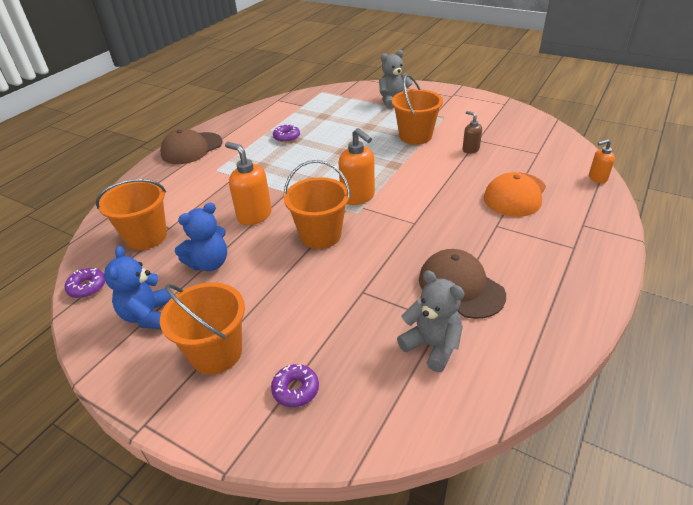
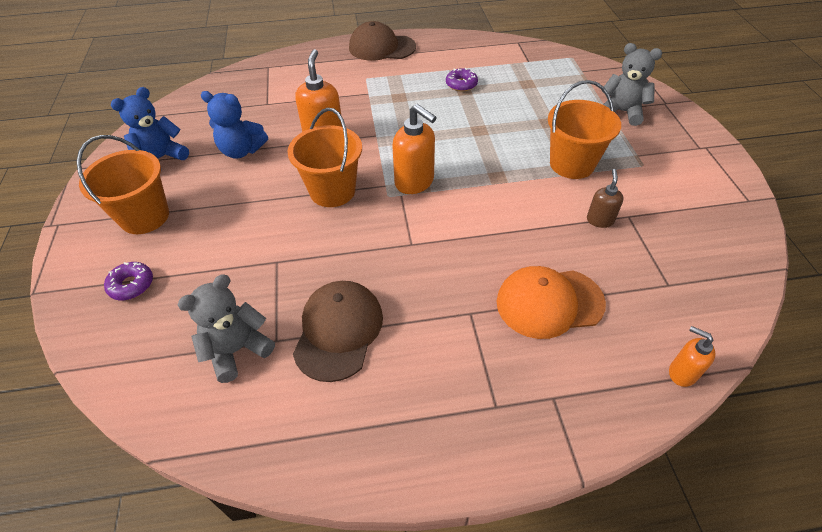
camera: 50 degrees right, 10 degrees up
(87, 287) = (170, 111): purple donut -> none
(146, 237) = (246, 100): orange bucket -> none
(358, 197) = (415, 182): orange soap dispenser -> orange soap dispenser turned 60 degrees counterclockwise
(432, 346) = (237, 350): grey teddy bear -> grey teddy bear turned 135 degrees counterclockwise

